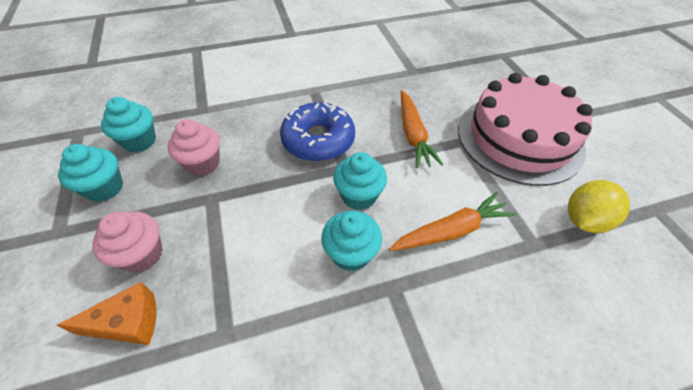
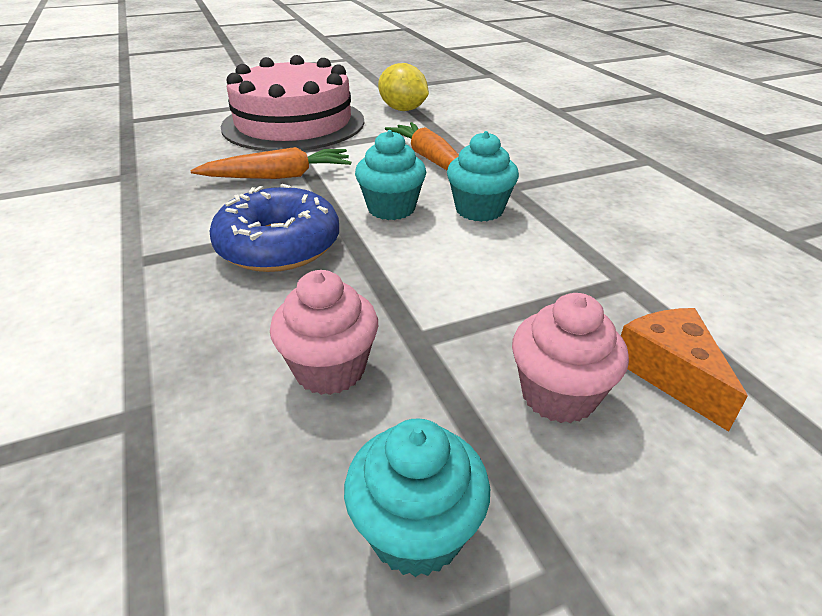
camera: 95 degrees left, 15 degrees down
(139, 141) = (241, 518): turquoise cupcake -> none

